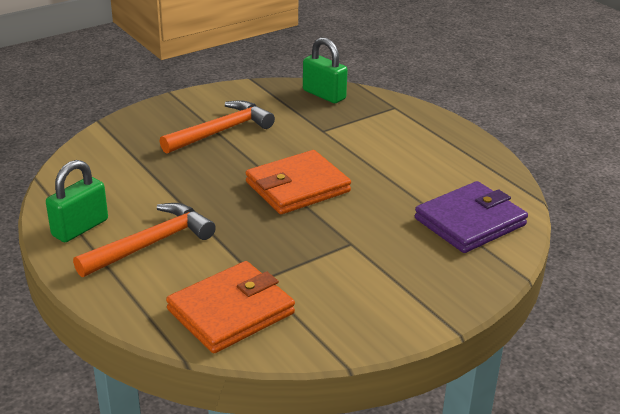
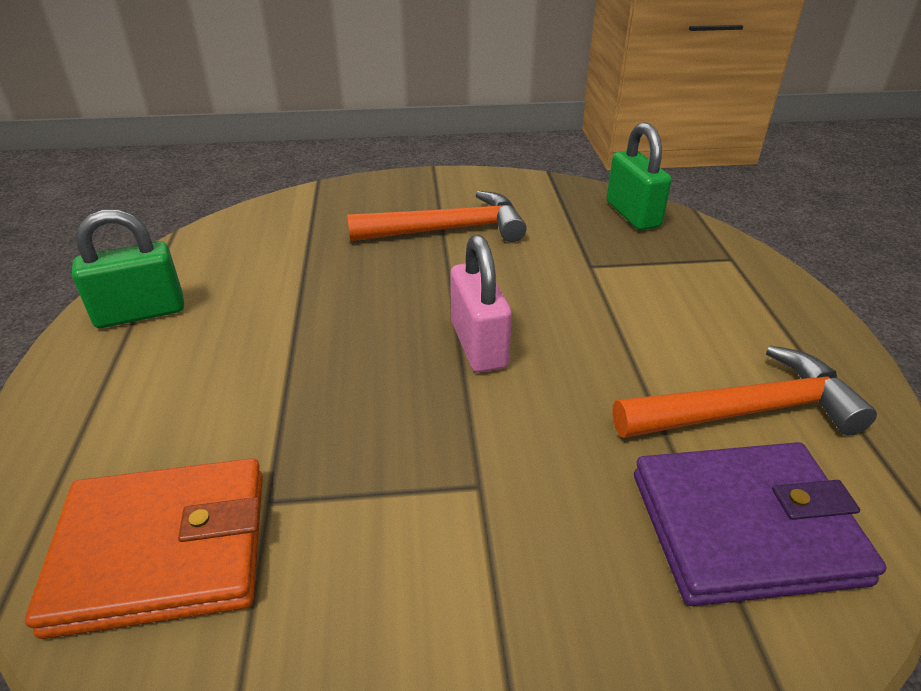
camera: 30 degrees right, 5 degrees up
(151, 244) = (192, 369): orange hammer -> orange hammer (747, 411)
(297, 187) = (478, 345): orange wallet -> pink padlock

